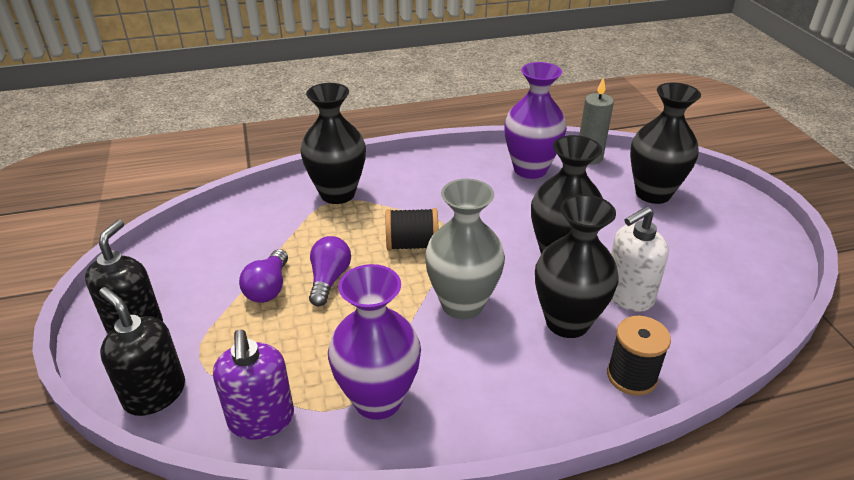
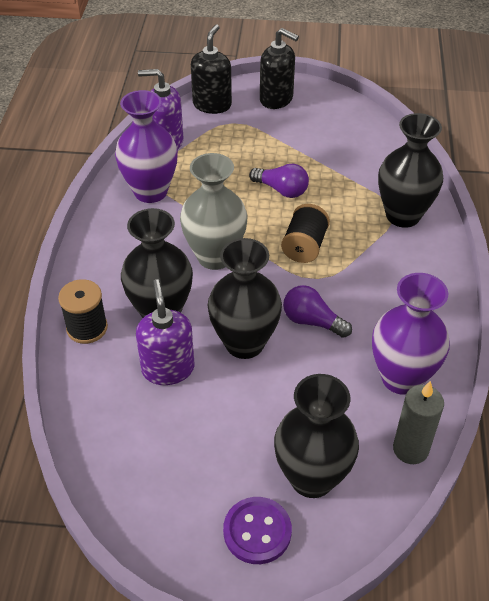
camera: 110 degrees right, 10 degrees up
(154, 393) = (212, 105): black soap dispenser -> black soap dispenser turned 45 degrees counterclockwise
(268, 288) = (287, 158): purple light bulb -> purple light bulb (312, 321)
(628, 295) = (168, 369): white soap dispenser -> purple soap dispenser
(717, 208) = (257, 531): none -> purple button

